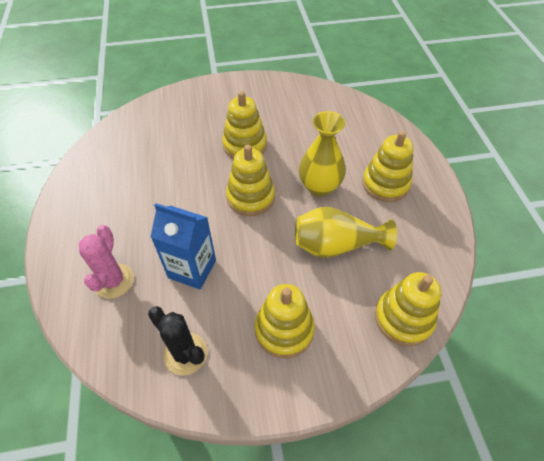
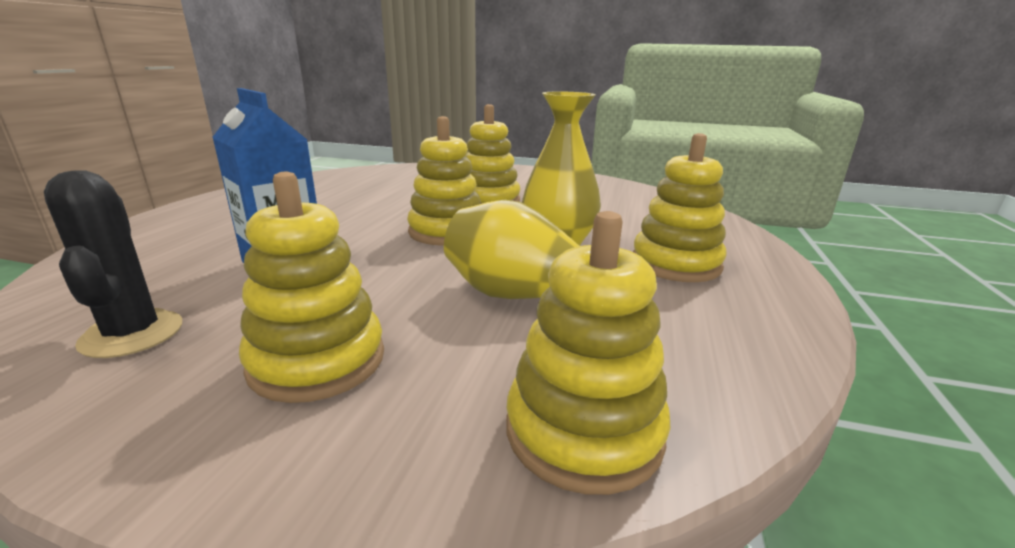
camera: 25 degrees right, 30 degrees down
(114, 281) = (180, 248): pink cactus -> none

